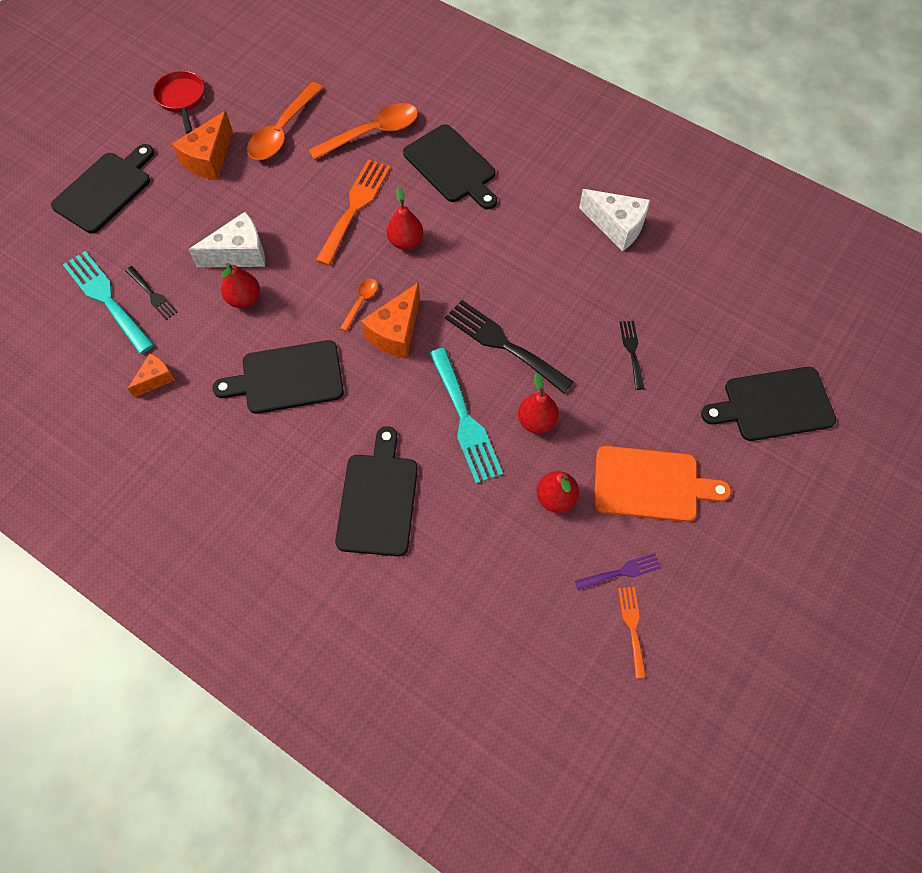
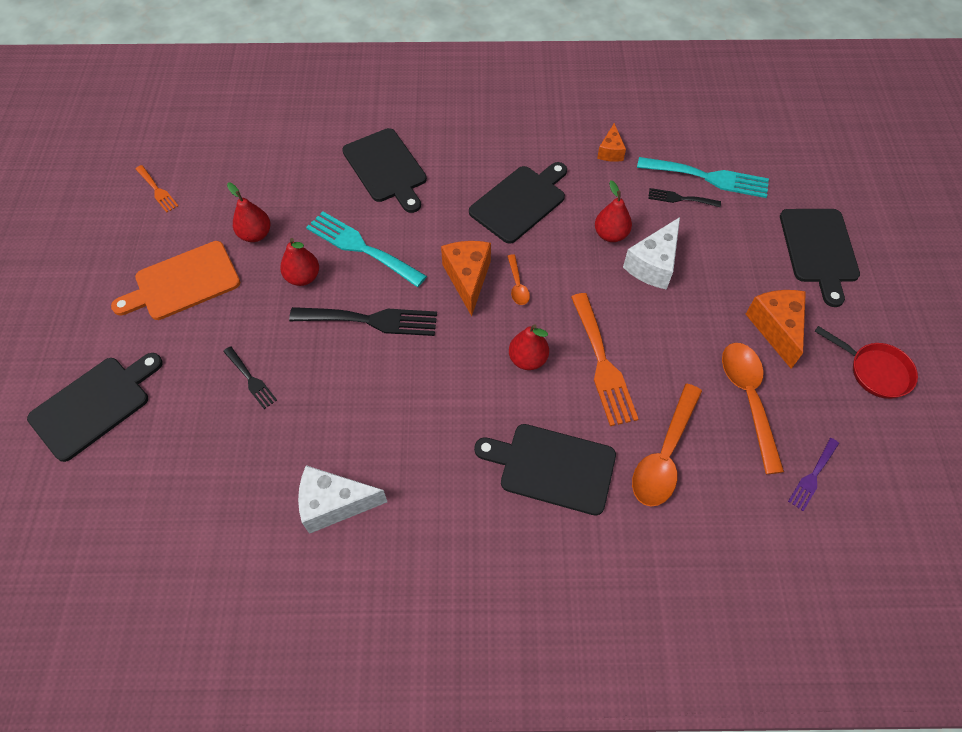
camera: 145 degrees right, 5 degrees down
(622, 572) = (180, 216): purple fork -> purple fork (812, 476)

